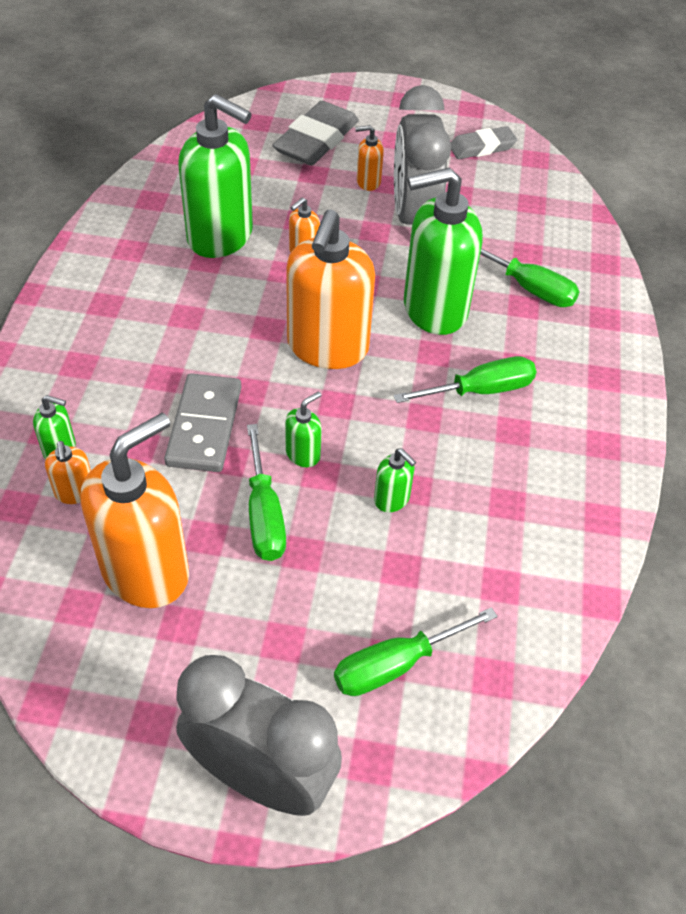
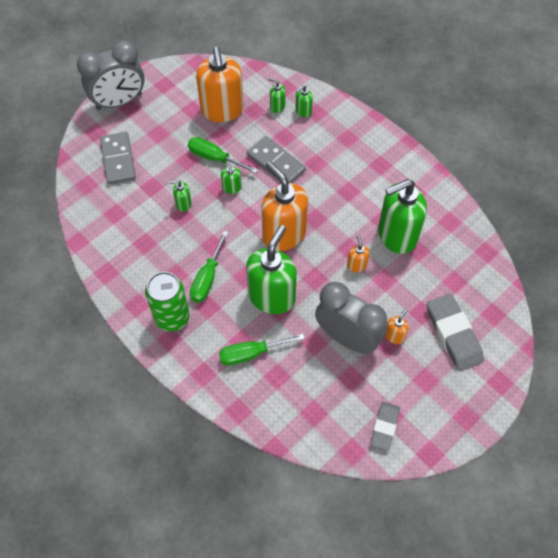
camera: 130 degrees right, 10 degrees up
(75, 492) = (277, 106): orange soap dispenser -> green soap dispenser
(396, 664) = (118, 159): green screwdriver -> grey domino
(575, 392) = (172, 317): none -> green can

